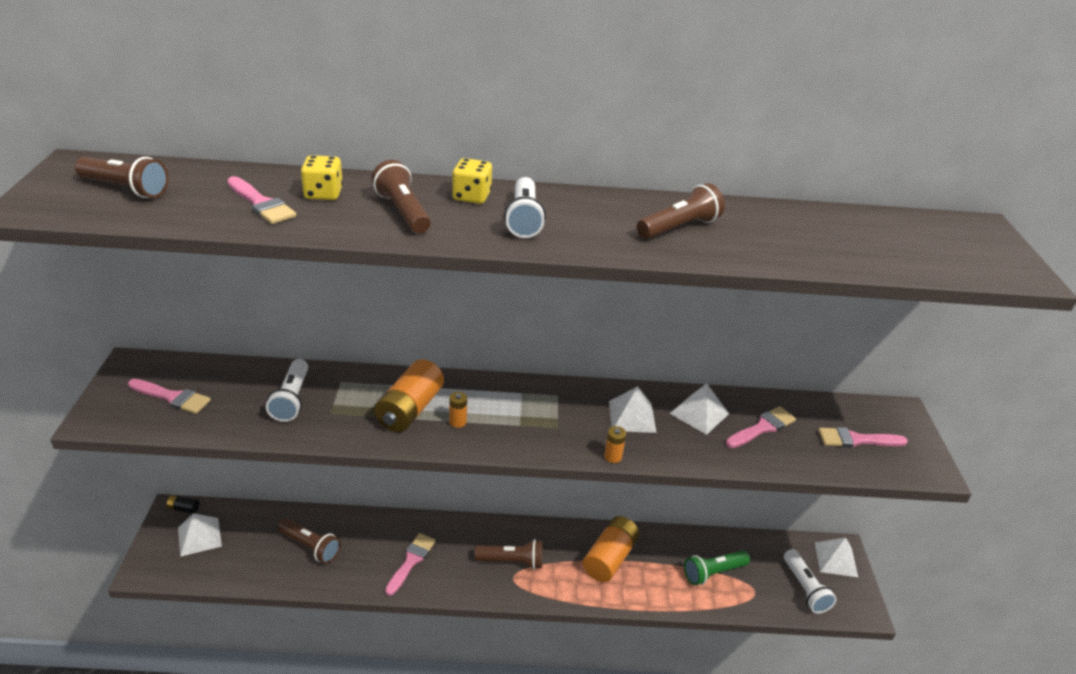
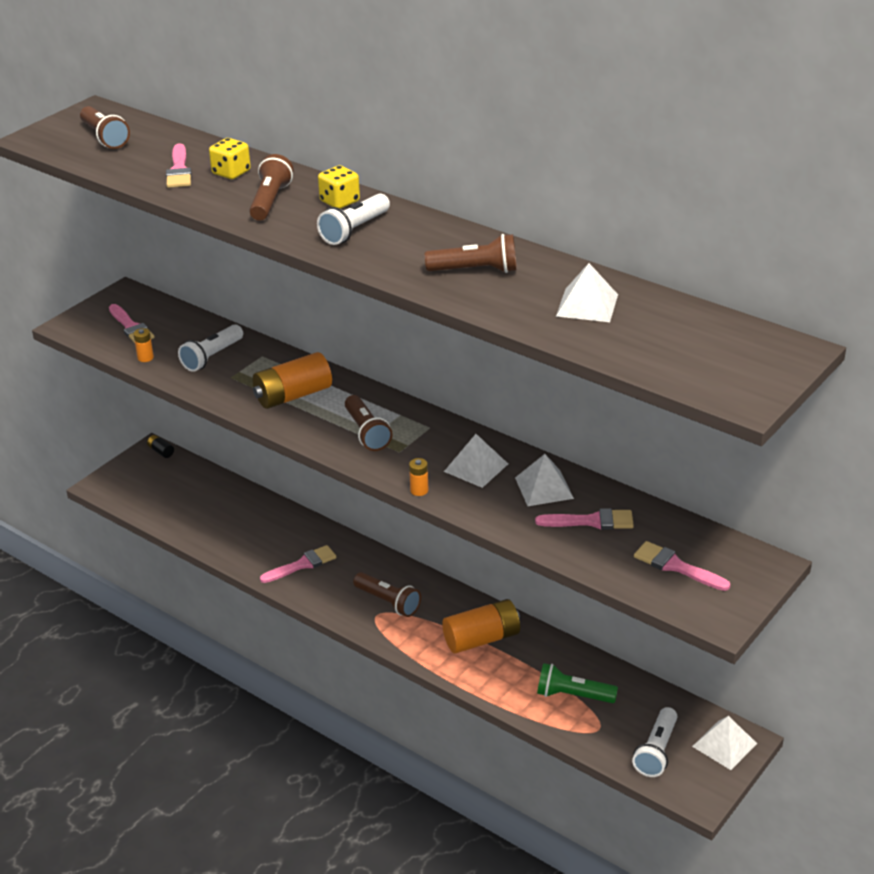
camera: 40 degrees right, 0 degrees up
(199, 536) = (156, 477): white pyramid -> white pyramid (587, 305)
(310, 547) = (232, 520): brown flashlight -> brown flashlight (367, 433)
(457, 422) = (321, 418): orange battery -> orange battery (145, 358)

